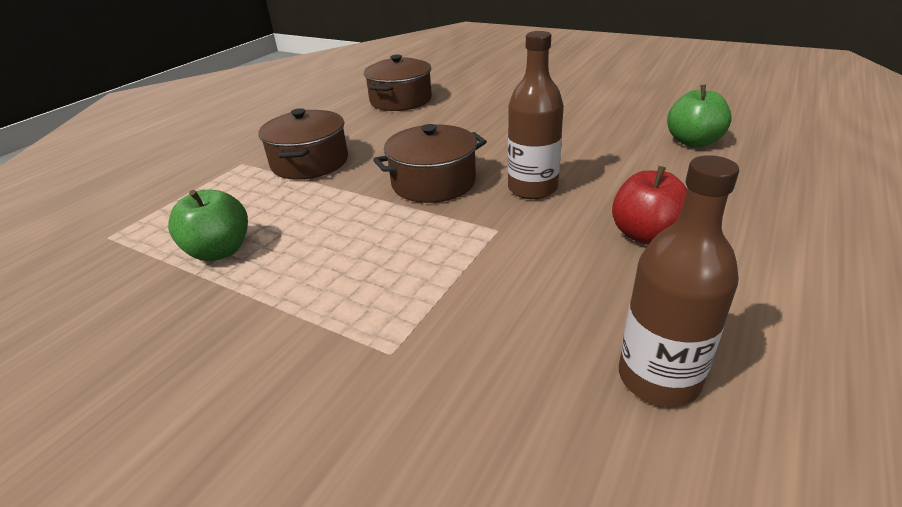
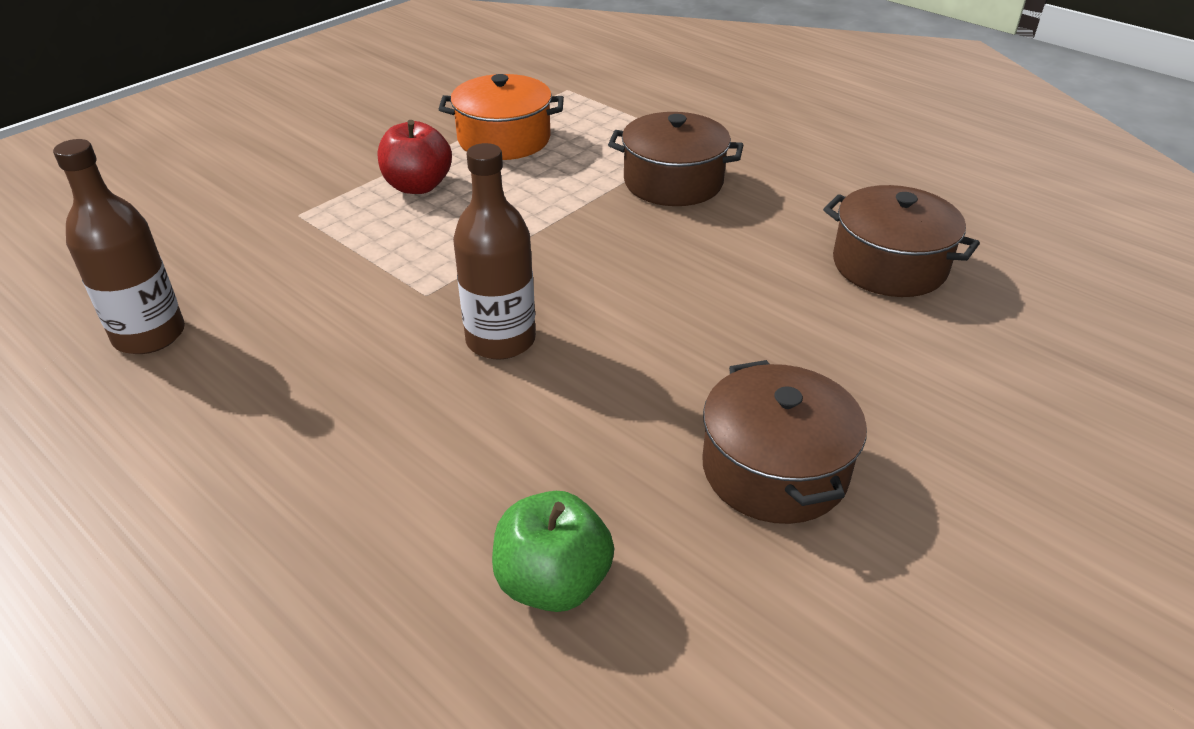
camera: 100 degrees right, 5 degrees up
(219, 251) = (504, 139): green apple -> orange pot
(433, 182) = (566, 264): brown pot -> brown pot (774, 469)
(646, 235) = (330, 404): red apple -> red apple (418, 186)

